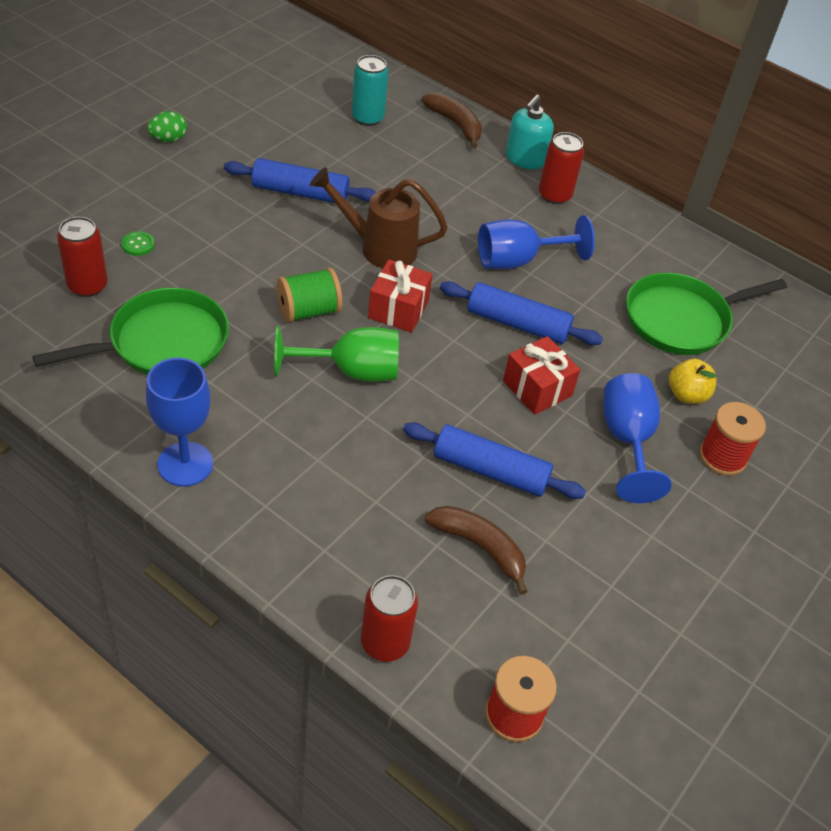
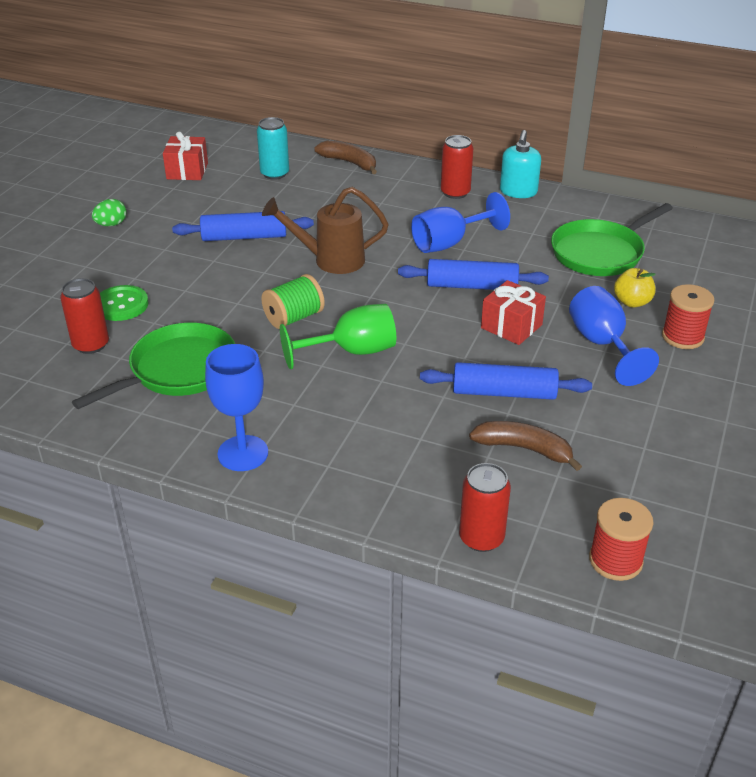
camera: 10 degrees left, 10 degrees down
(138, 244) = (121, 305): green button -> green button, size x1.80
(398, 309) = (368, 299): red gift -> red gift (187, 171)
(525, 159) = (418, 174): turquoise soap dispenser -> turquoise soap dispenser (518, 191)

